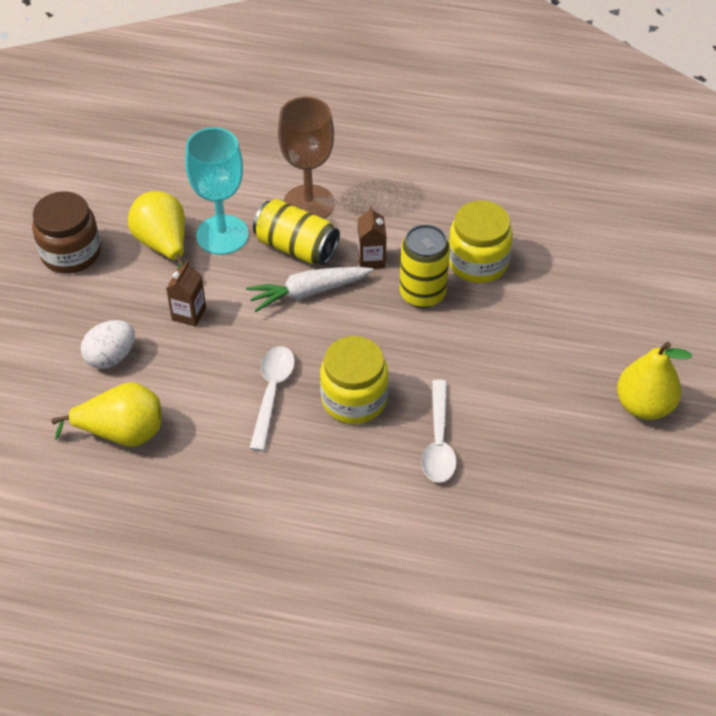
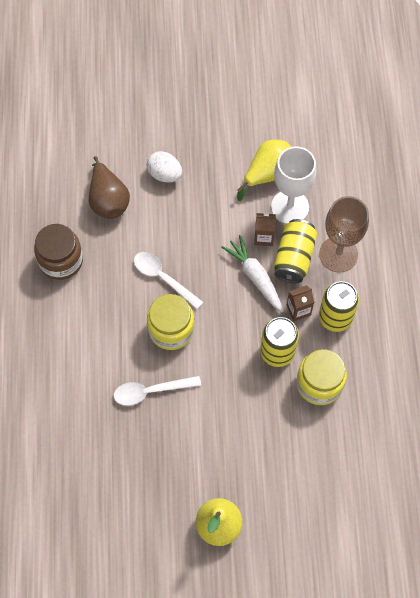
camera: 75 degrees right, 15 degrees up
(71, 253) = (243, 121): brown jar -> brown jar (61, 260)
(122, 433) = (108, 200): yellow pear -> brown pear
(189, 314) = (213, 208): brown carton -> brown carton (264, 237)
(222, 235) = (290, 207): turquoise goblet -> white goblet
(272, 392) = (163, 278): white spoon -> white spoon turned 135 degrees counterclockwise
(393, 227) = (335, 317): none -> yellow can

